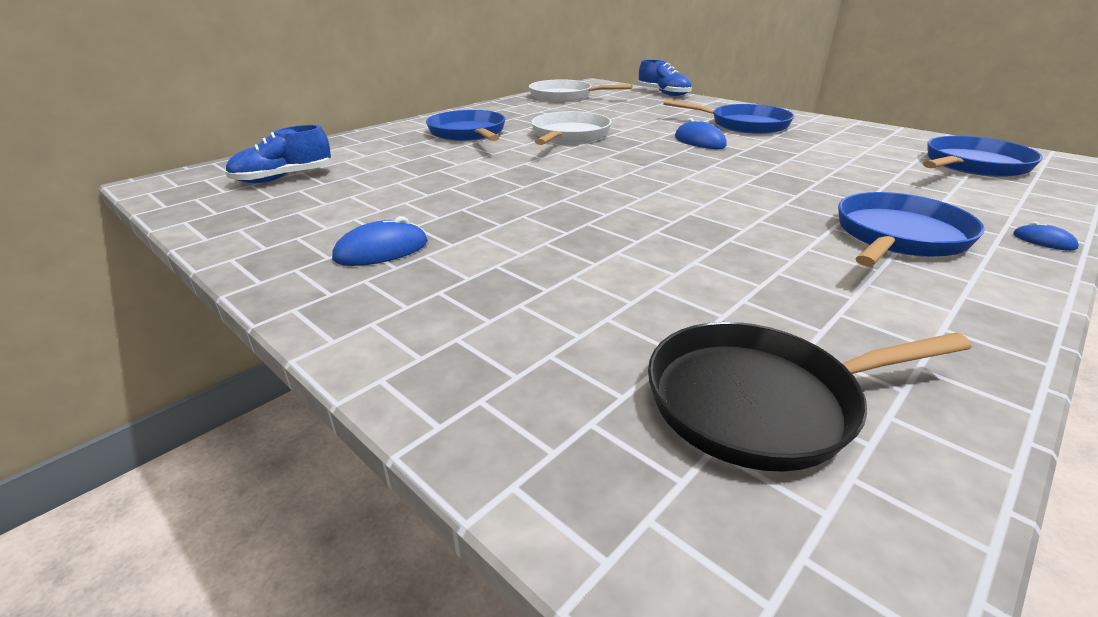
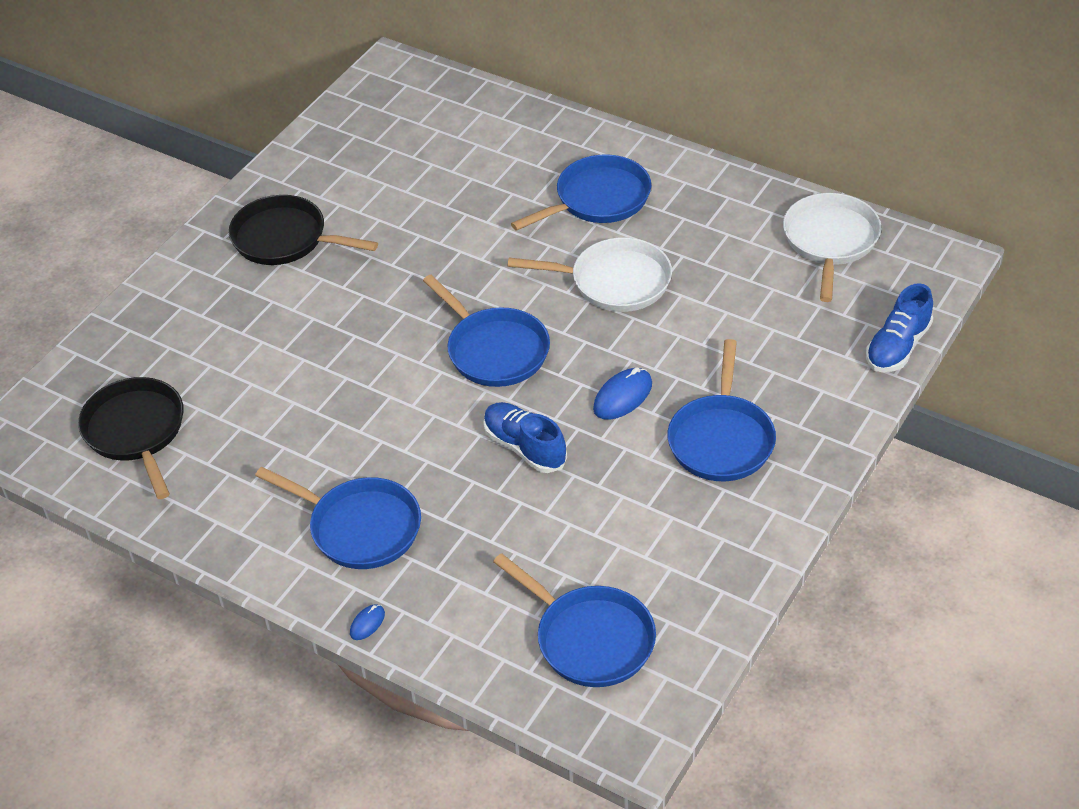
camera: 80 degrees right, 15 degrees up
(284, 178) = (419, 128): blue shoe -> blue shoe (524, 447)
(381, 251) = (285, 239): blue mouse -> black pan
(634, 171) = (494, 350): none -> blue pan

